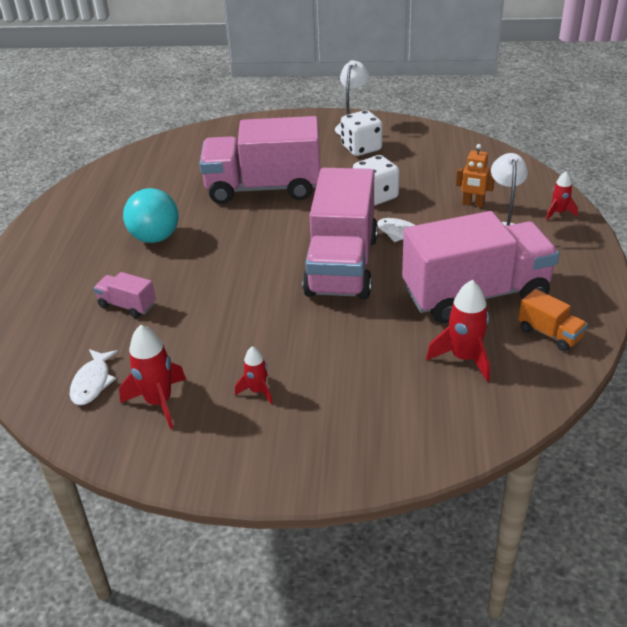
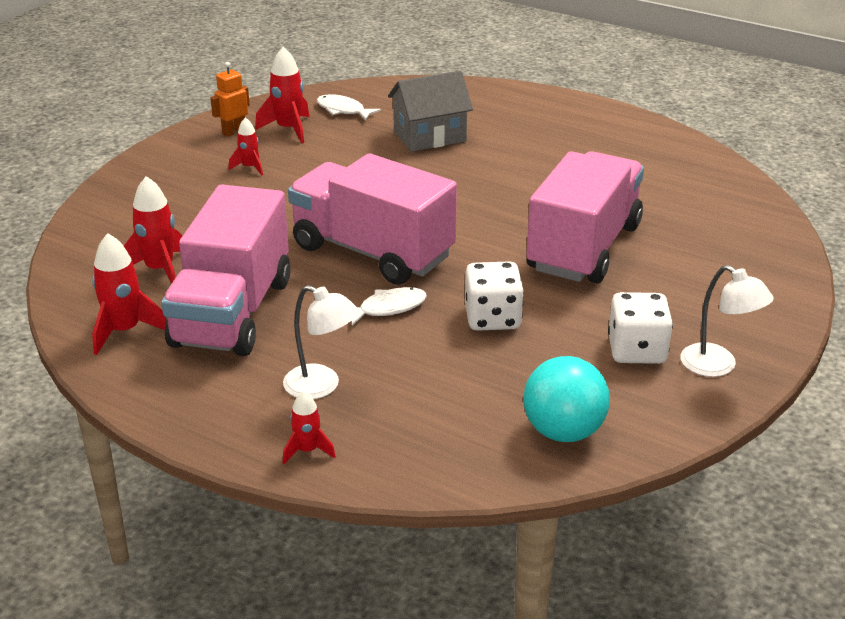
camera: 115 degrees right, 5 degrees down
(127, 305) = (429, 136): pink truck -> grey house
(155, 238) = (534, 166): turquoise ball -> turquoise ball (563, 431)
(473, 204) = (401, 387): orange robot -> orange robot (234, 132)
(549, 334) = (124, 331): orange truck -> red rocket

